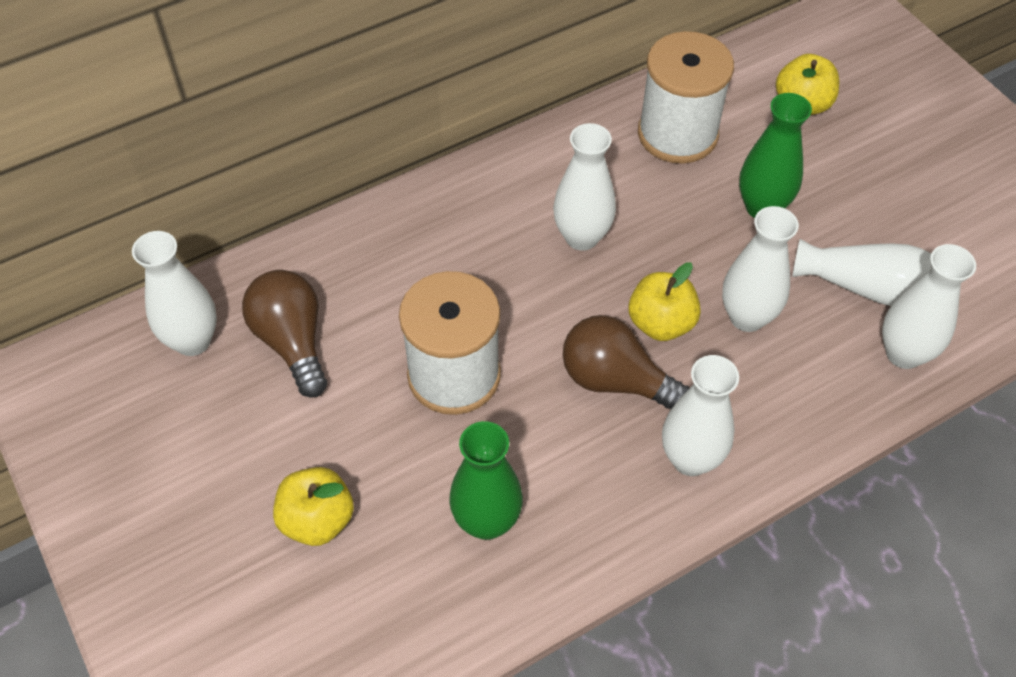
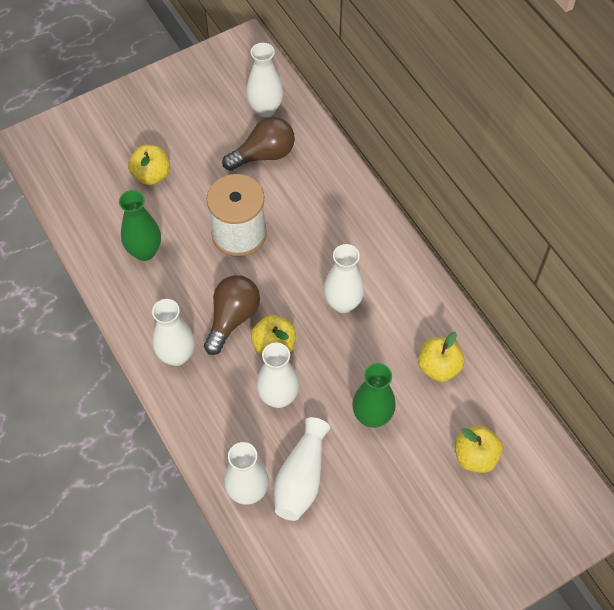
camera: 90 degrees right, 5 degrees up
(677, 134) = (438, 367): white spool -> yellow apple

